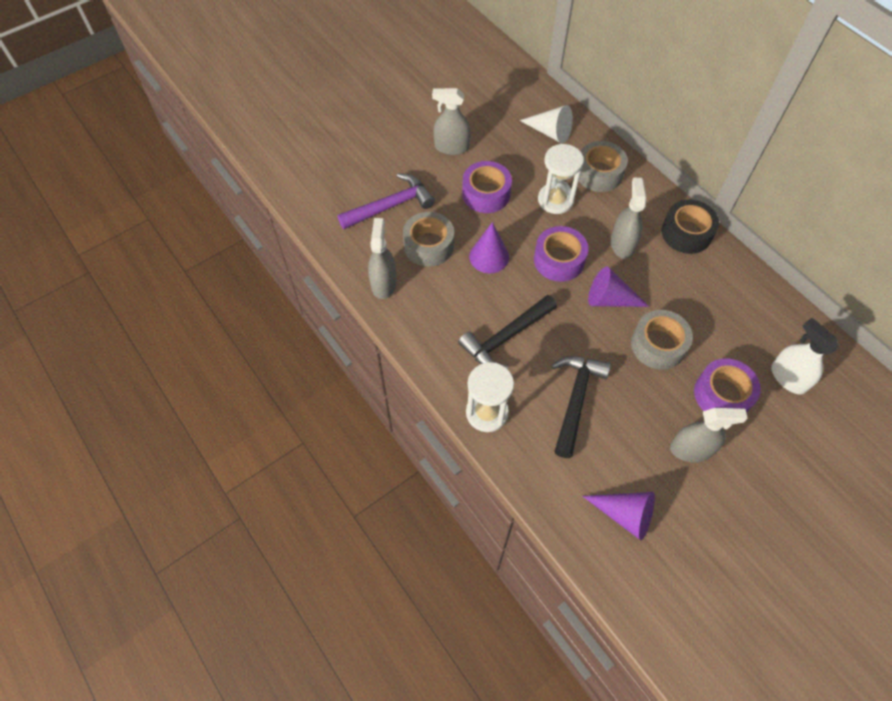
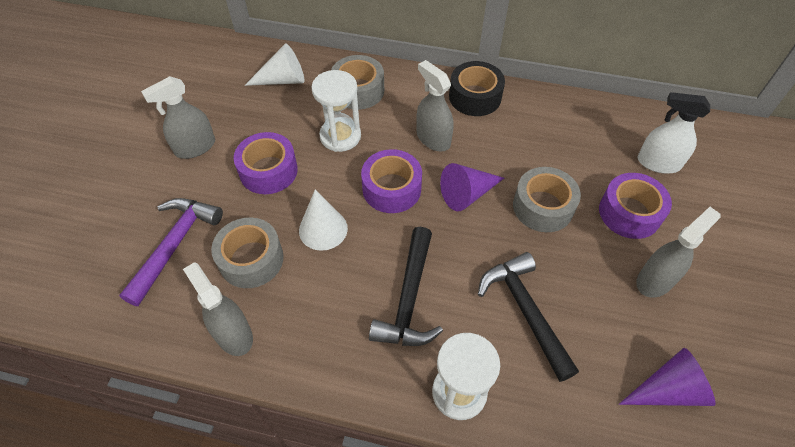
camera: 40 degrees left, 5 degrees down
(489, 256) = (323, 229): purple cone -> white cone

